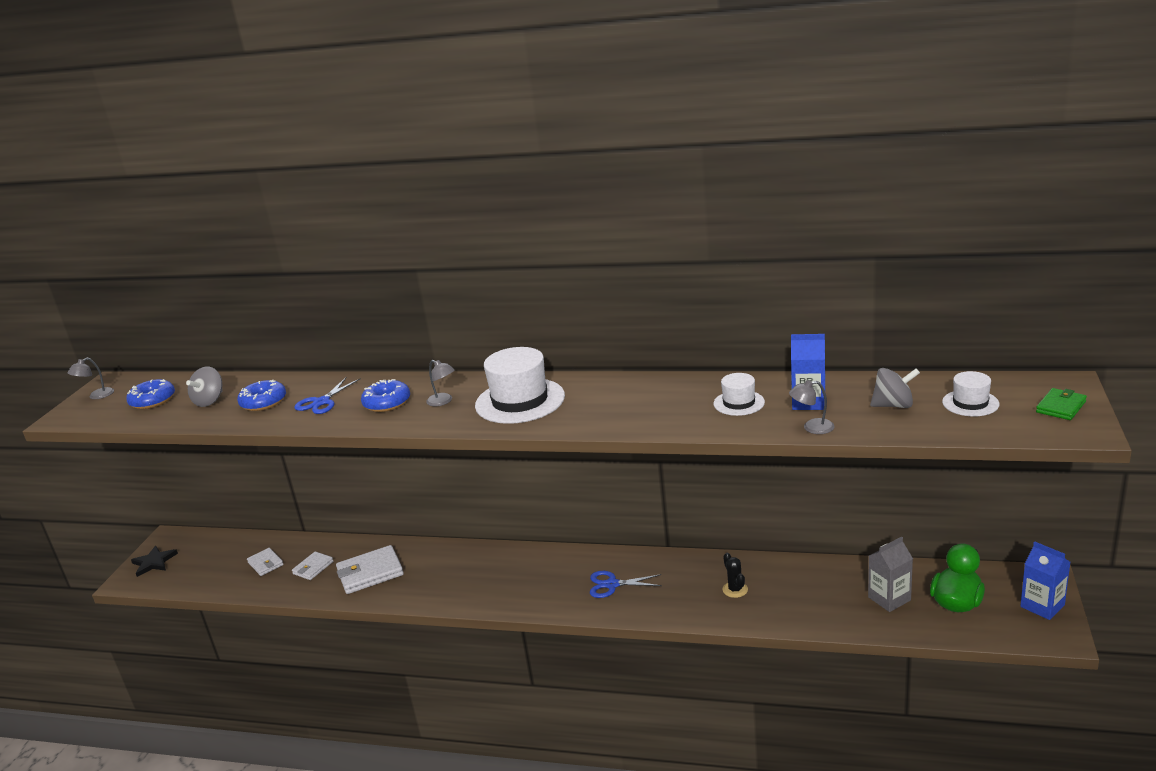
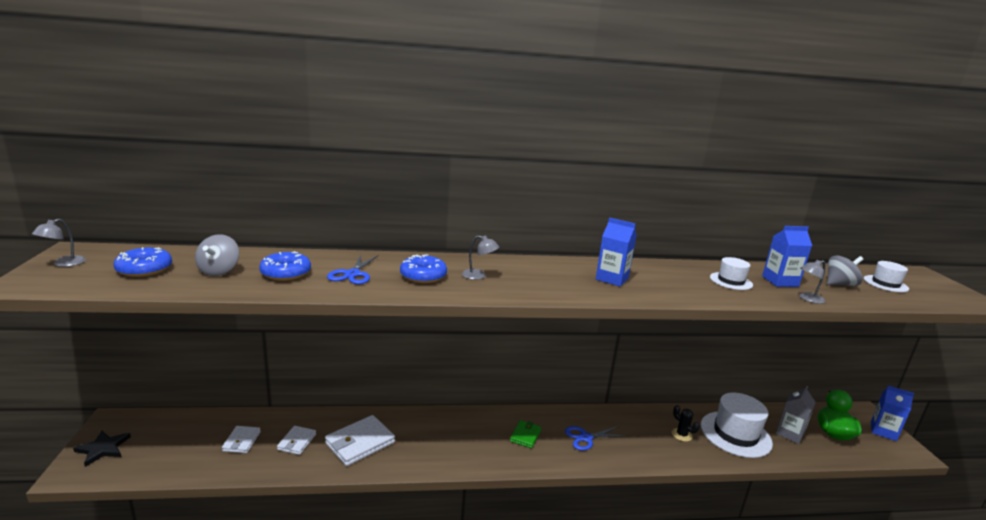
camera: 25 degrees left, 5 degrees down
(265, 564) = (241, 441): white wallet -> white wallet turned 60 degrees clockwise
(520, 401) = (550, 276): white hat -> white hat (735, 434)
(589, 402) = (612, 279): none -> blue carton
(1060, 407) = (942, 287): green wallet -> green wallet (525, 436)

